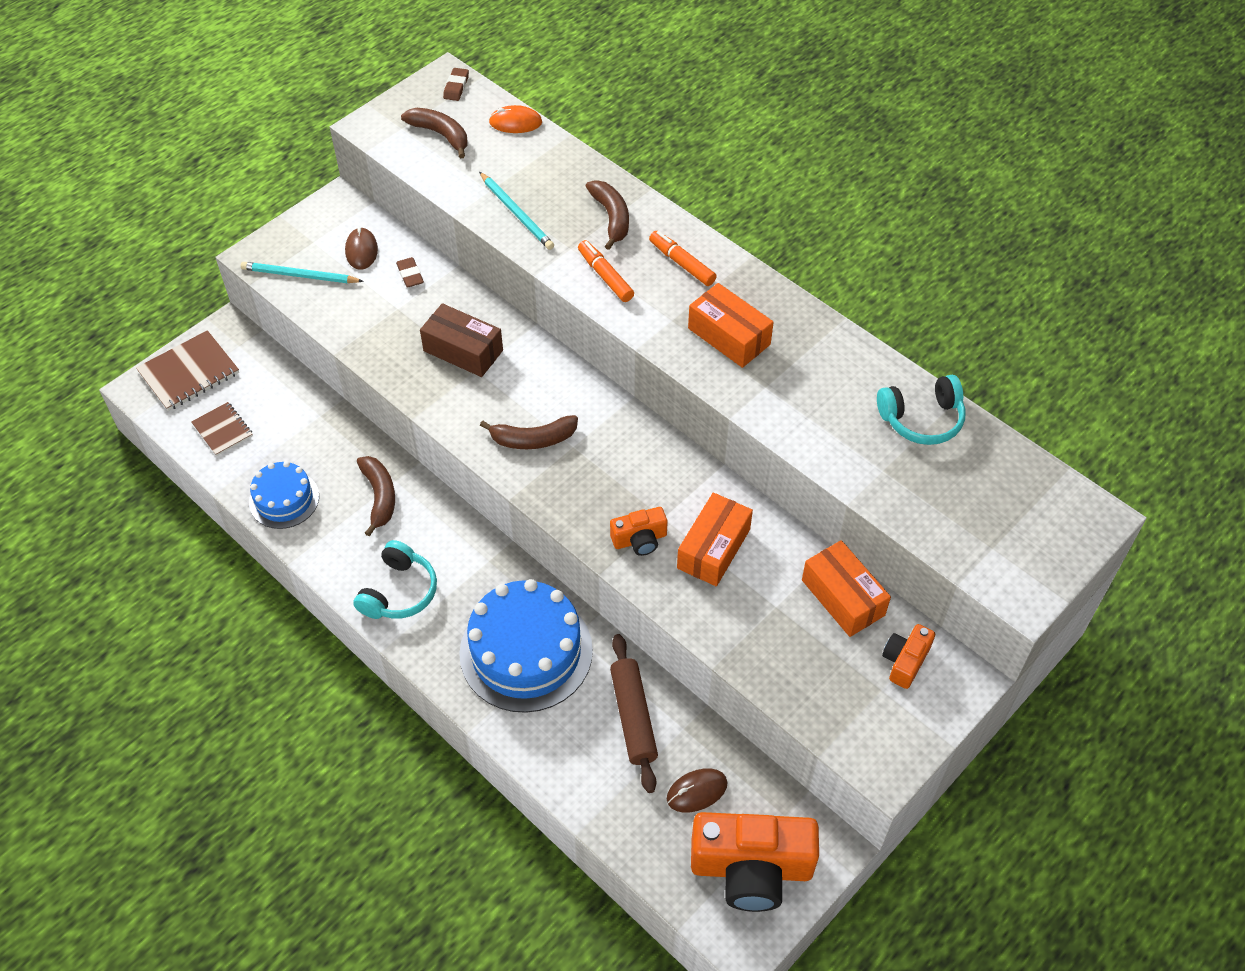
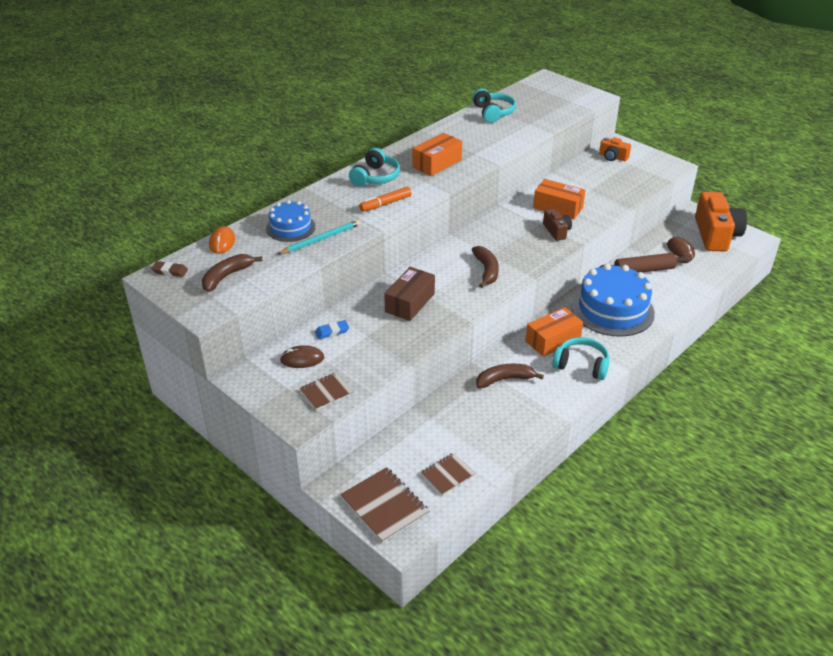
camera: 90 degrees left, 15 degrees down
(284, 499) = (512, 430): blue cake -> blue cake (290, 227)
(299, 275) = (326, 392): turquoise pencil -> brown notebook
(410, 275) = (332, 331): brown eraser -> blue eraser
(611, 218) = (331, 202): brown banana -> none
(640, 539) = (556, 231): orange camera -> brown camera
(682, 263) = (375, 177): orange marker -> turquoise headphones
(843, 597) = (580, 171): orange box -> orange box (552, 340)

